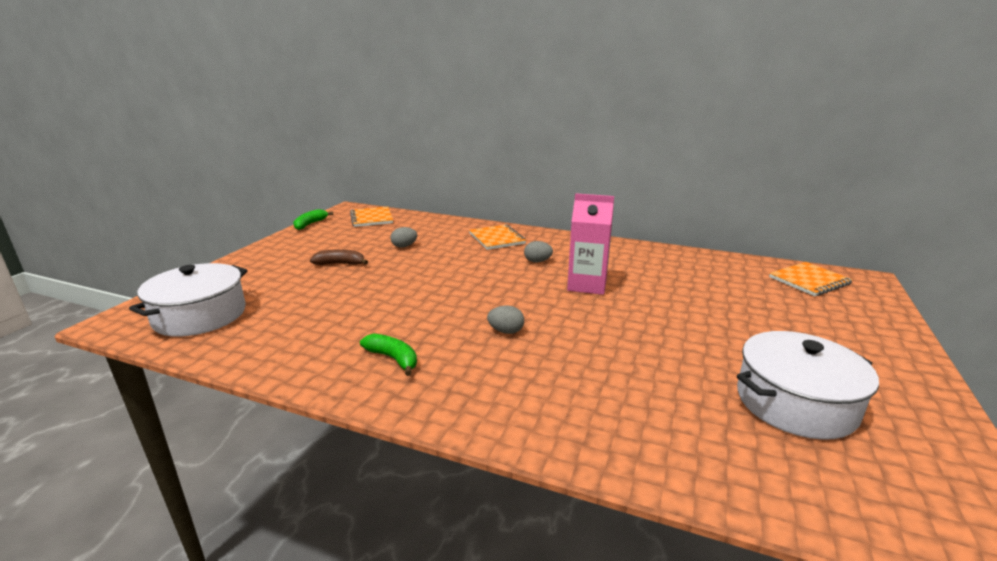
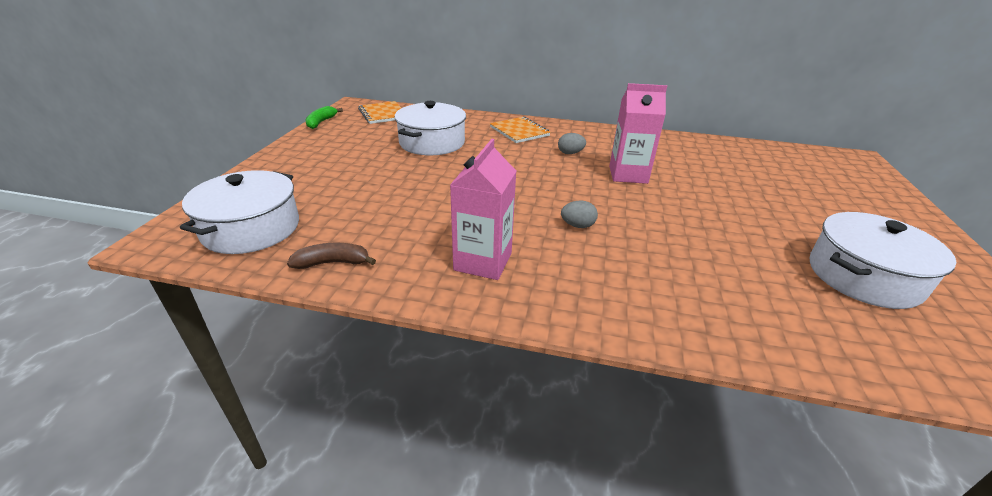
camera: 10 degrees left, 10 degrees up
(340, 264) = (375, 164): brown banana -> brown banana (333, 263)
(393, 358) = (483, 262): green banana -> pink carton
(404, 246) = (432, 143): grey egg -> white pot
(809, 281) = (815, 161): orange notebook -> none

